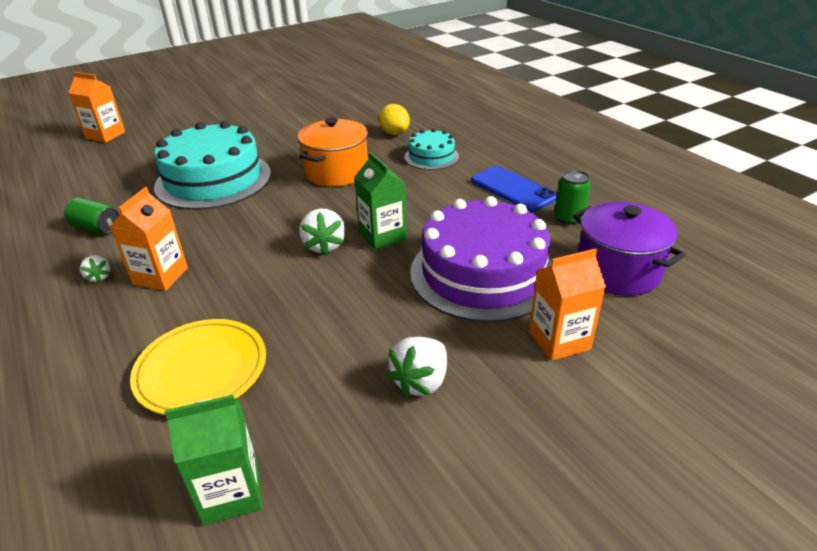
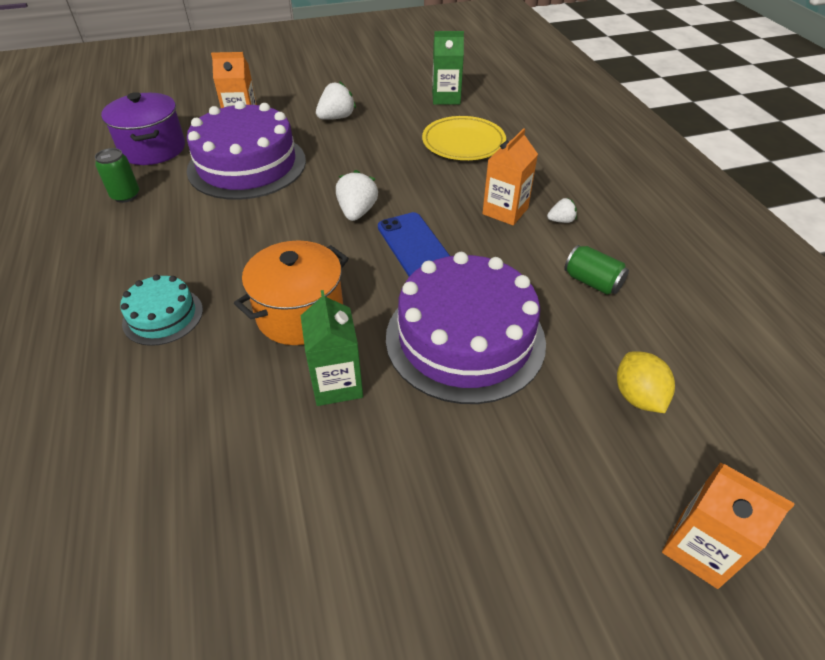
camera: 165 degrees left, 10 degrees up
(99, 277) = (561, 221): white strawberry -> white strawberry turned 90 degrees clockwise
(213, 180) = (465, 338): turquoise cake -> purple cake
(382, 236) = (300, 211): green carton -> green carton (337, 384)
(394, 133) = (165, 392): yellow lemon -> yellow lemon (637, 396)
(513, 189) = (131, 239): blue phone -> blue phone (415, 247)

